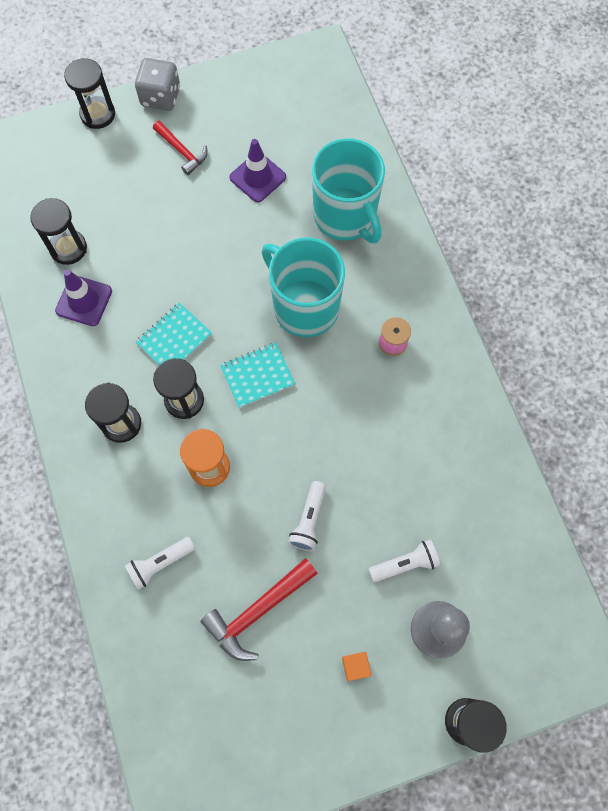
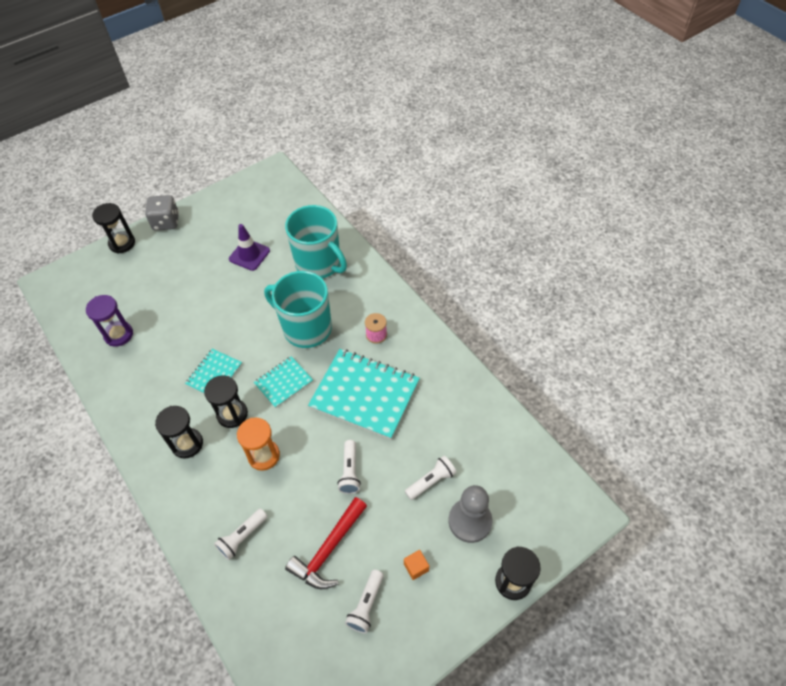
camera: 15 degrees left, 15 degrees down
(68, 248) = (118, 335): black hourglass -> purple hourglass
(84, 301) = (138, 367): purple traffic cone -> none
(182, 151) = (190, 252): red hammer -> none
(284, 693) = (366, 605): none -> white flashlight
(355, 423) = (364, 394): none -> turquoise notebook

